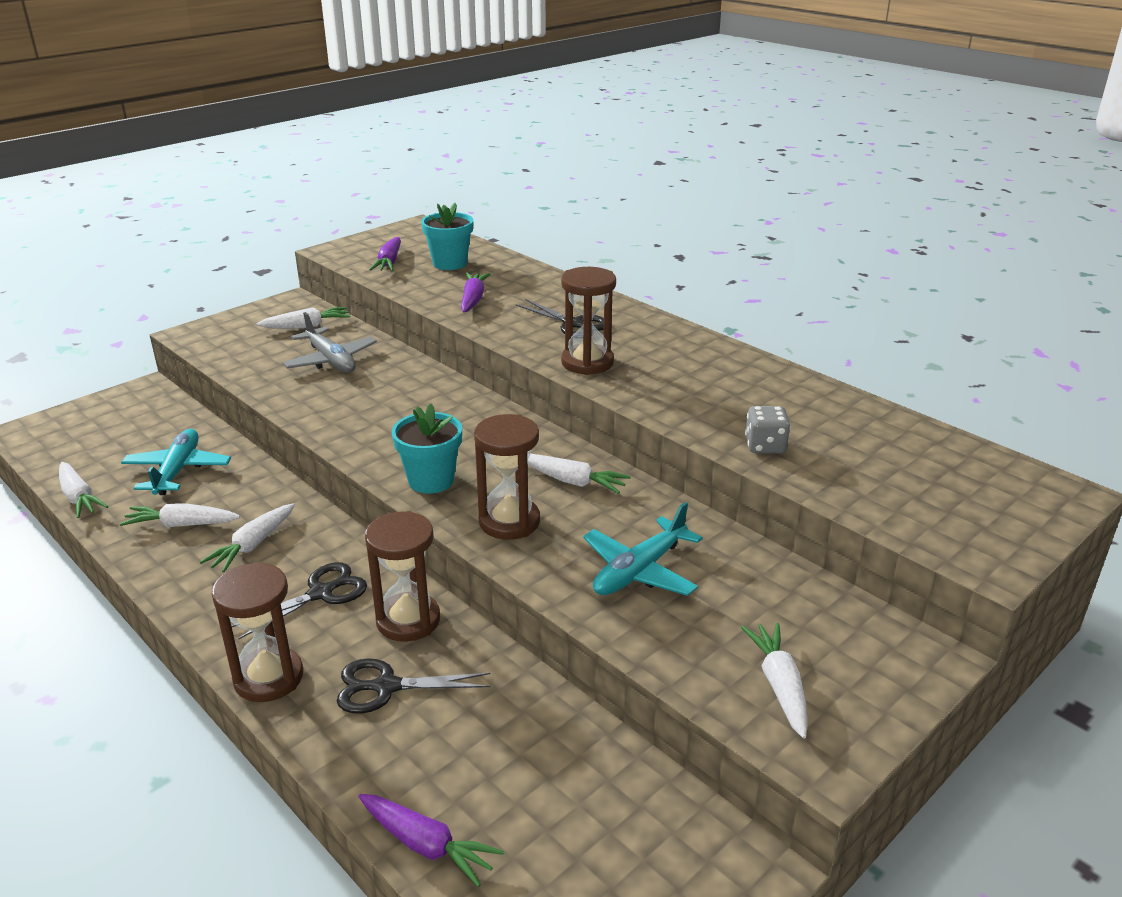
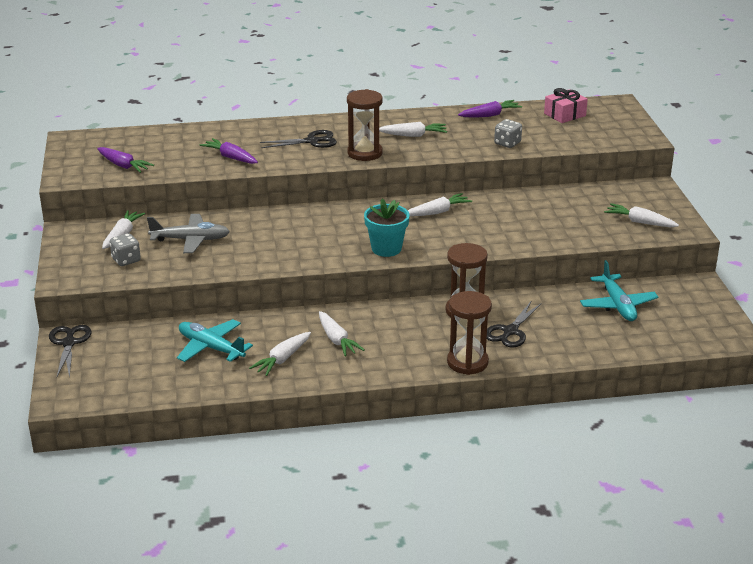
camera: 55 degrees left, 0 degrees up
(79, 497) = (196, 391): white carrot -> white carrot (413, 135)
(256, 346) = (126, 260): none -> grey dice
(320, 593) = (411, 330): black scissors -> black scissors (69, 343)
(426, 845) = (622, 350): purple carrot -> purple carrot (490, 115)
(450, 263) = (160, 148): turquoise flower pot -> none
(509, 522) = (453, 240): brown hourglass -> none
(639, 571) = (532, 222): turquoise plane -> turquoise plane (618, 305)
(936, 460) = (564, 114): none -> pink gift

